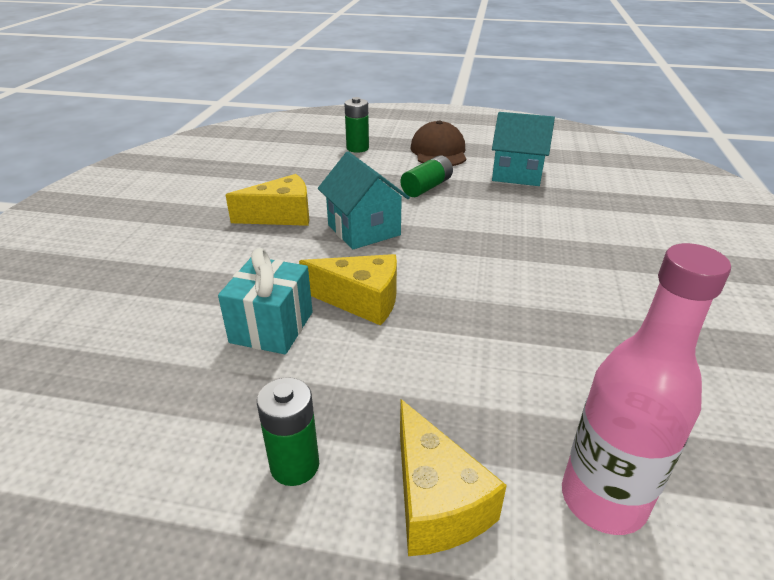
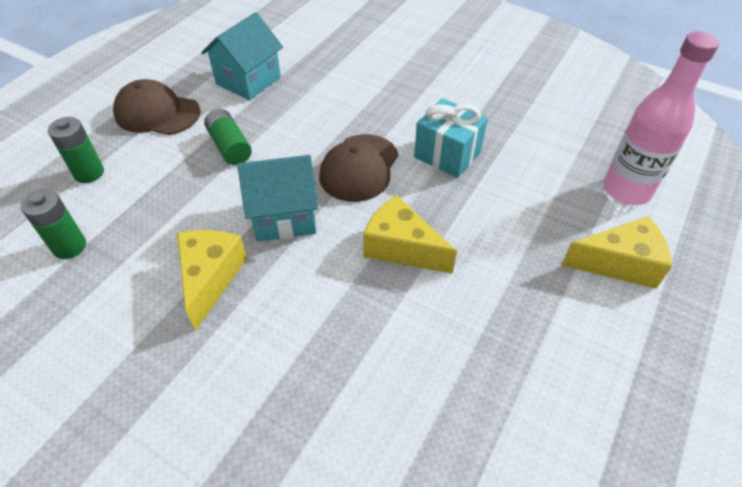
camera: 70 degrees left, 15 degrees up
(272, 327) = (415, 321): turquoise gift -> turquoise gift (447, 155)
(295, 465) = (580, 333): green battery -> green battery (69, 246)
(361, 300) = (401, 248): yellow cheese -> yellow cheese turned 90 degrees counterclockwise
(453, 253) = (359, 168): none -> brown cap

